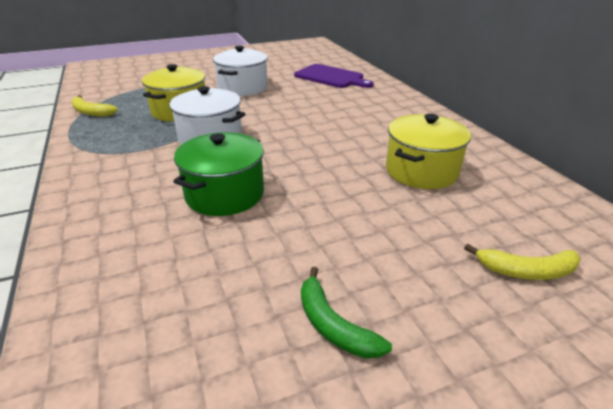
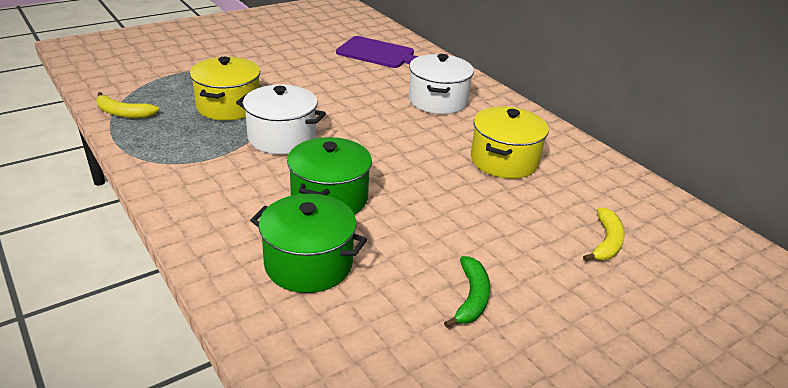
camera: 15 degrees left, 0 degrees up
(166, 260) = (308, 264): none -> green pot
(243, 88) = (285, 72): white pot -> white pot (438, 101)
(333, 325) = (471, 298): green banana -> green banana turned 120 degrees counterclockwise
(526, 271) = (606, 242): yellow banana -> yellow banana turned 60 degrees counterclockwise

